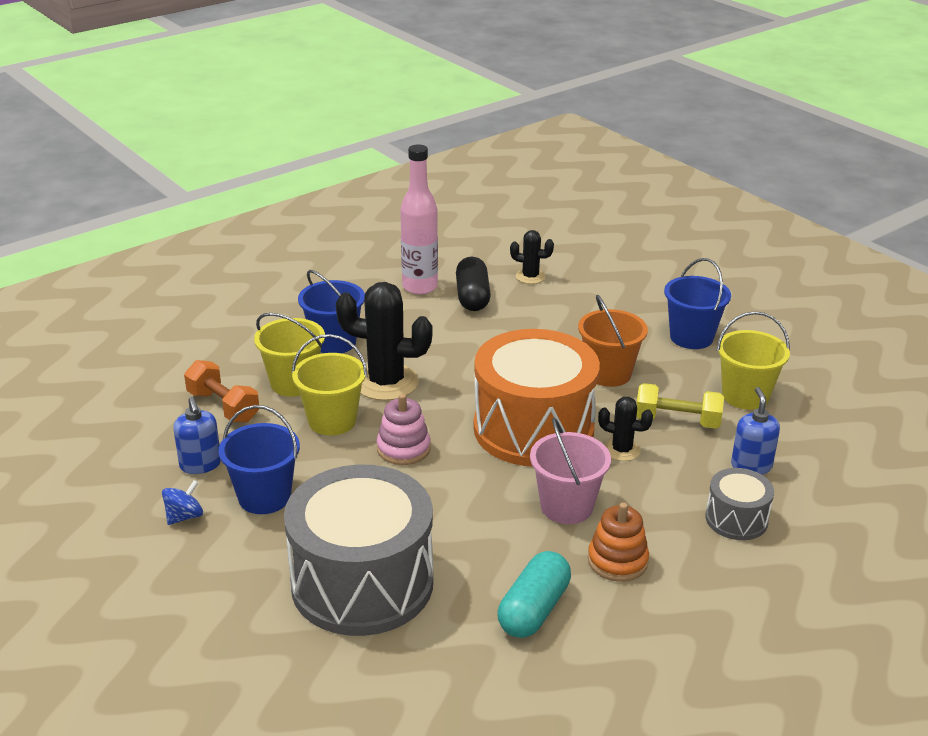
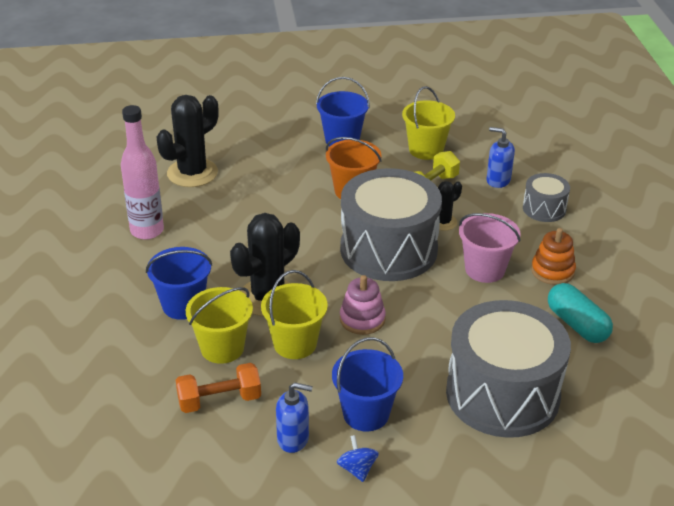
camera: 60 degrees left, 5 degrees up
(472, 297) = (191, 211): black capsule -> none
(530, 277) = (192, 173): black cactus -> black cactus, size x1.91
(533, 429) = (388, 249): orange drum -> grey drum

